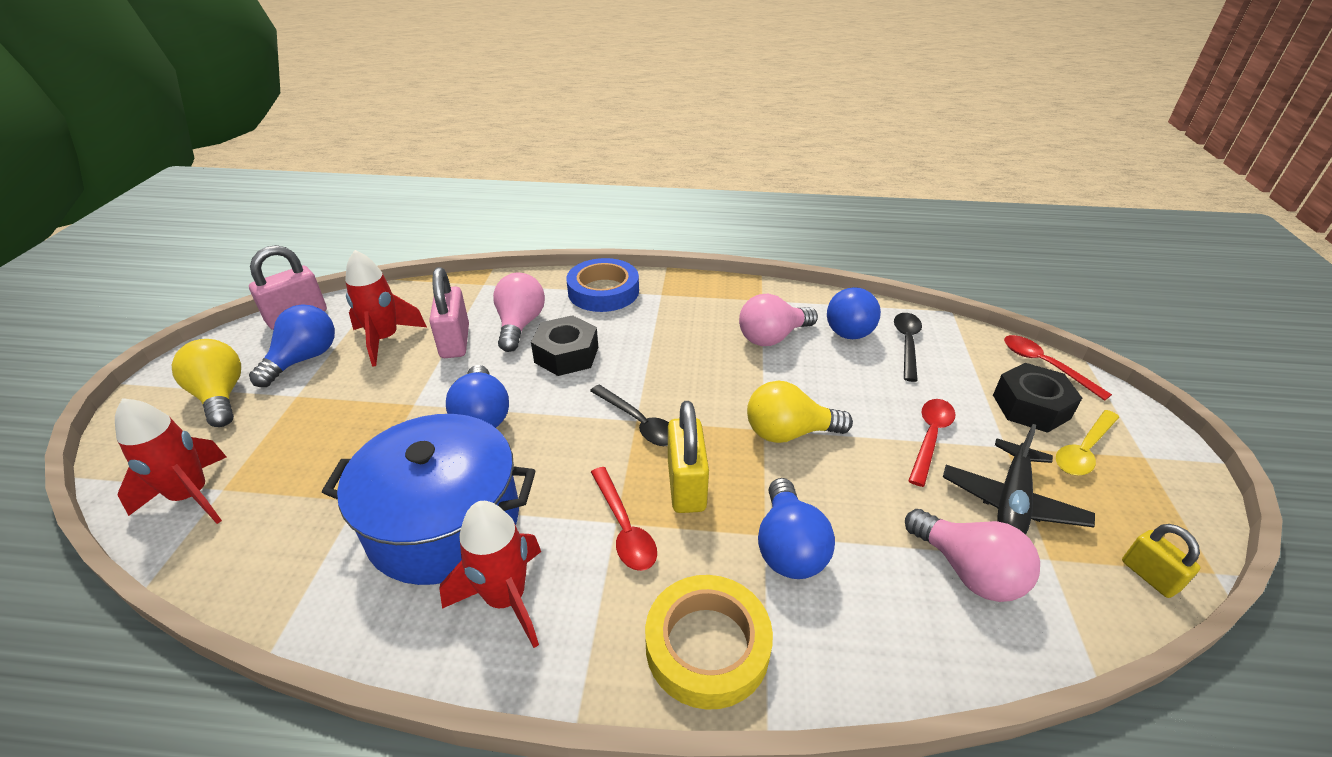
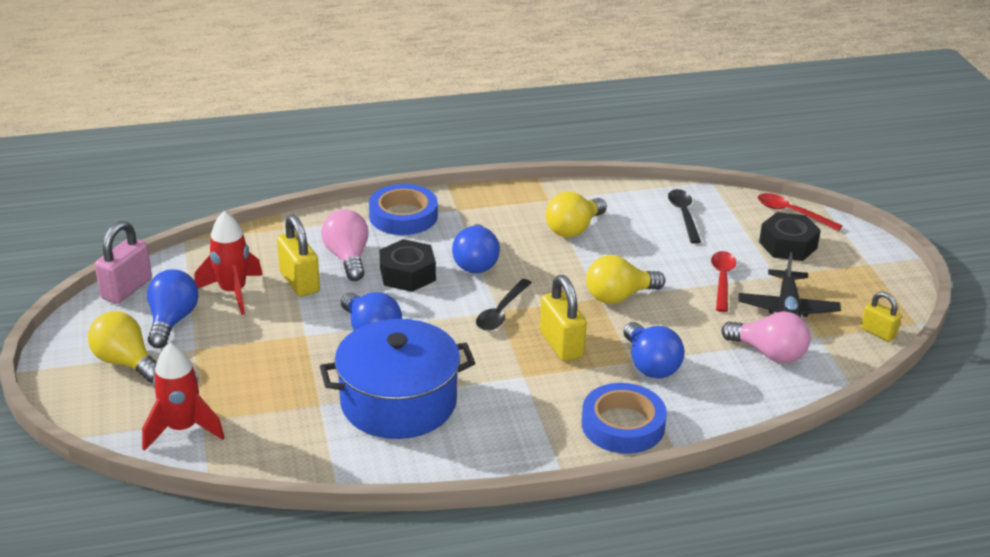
camera: 20 degrees left, 5 degrees down
(455, 342) = (299, 282): pink padlock -> yellow padlock
(506, 599) = (477, 432): red rocket -> none
(624, 528) = (532, 378): red spoon -> none
(639, 423) = (501, 312): black spoon -> black spoon turned 90 degrees clockwise
(707, 646) = (623, 425): yellow tape -> blue tape
(772, 337) = (573, 229): pink light bulb -> yellow light bulb
(850, 327) = (634, 210): blue light bulb -> blue light bulb (475, 263)
(1084, 450) = (829, 267): yellow spoon -> none

